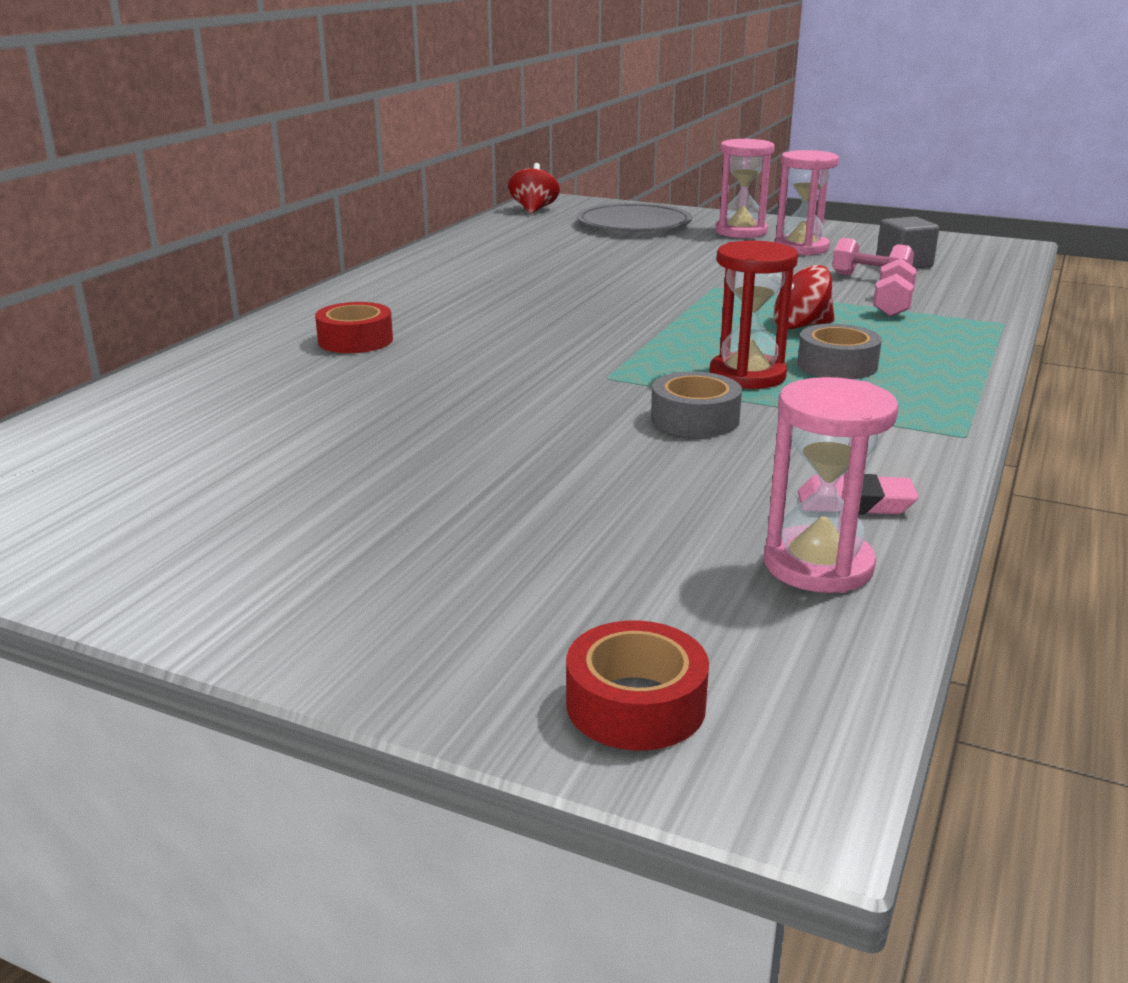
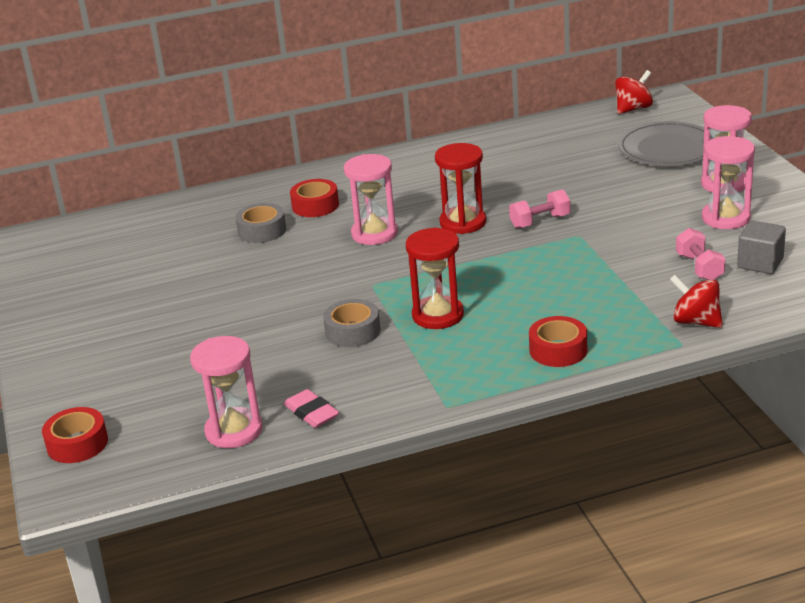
camera: 50 degrees right, 5 degrees up
(496, 341) = (374, 234): none -> pink hourglass
(575, 308) = (463, 222): none -> red hourglass
(800, 326) = (550, 291): red spinning top -> red spinning top (696, 321)
(837, 365) = (499, 330): grey tape -> grey tape (262, 230)
(892, 306) = (648, 299): pink dumbbell -> pink dumbbell (540, 221)
(927, 359) = (558, 350): none -> red tape

